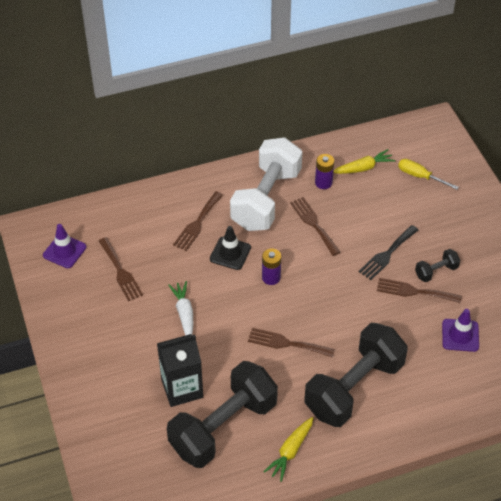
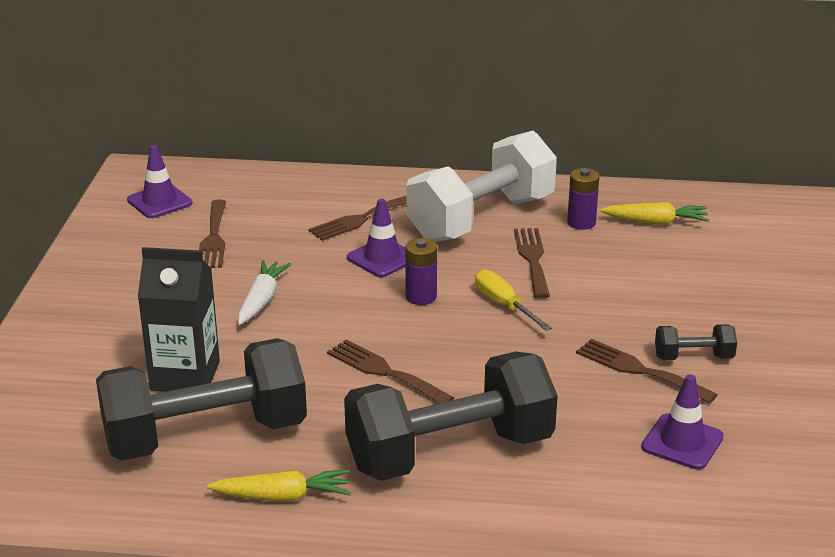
camera: 25 degrees right, 20 degrees down
(230, 253) = (382, 258): black traffic cone -> purple traffic cone
(290, 451) = (283, 496): yellow carrot -> yellow carrot turned 150 degrees counterclockwise
(387, 254) = (624, 318): black fork -> none
(420, 176) = (741, 250): yellow screwdriver -> yellow screwdriver (504, 305)

